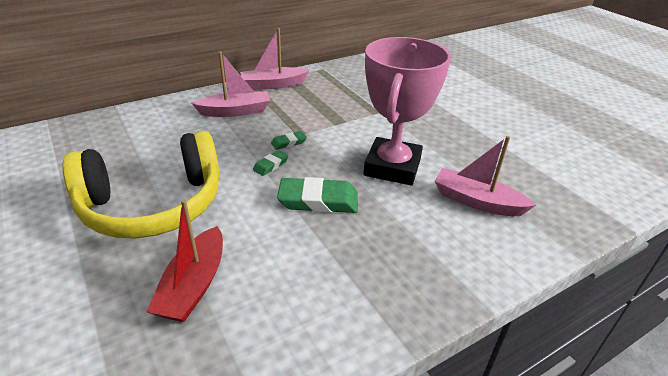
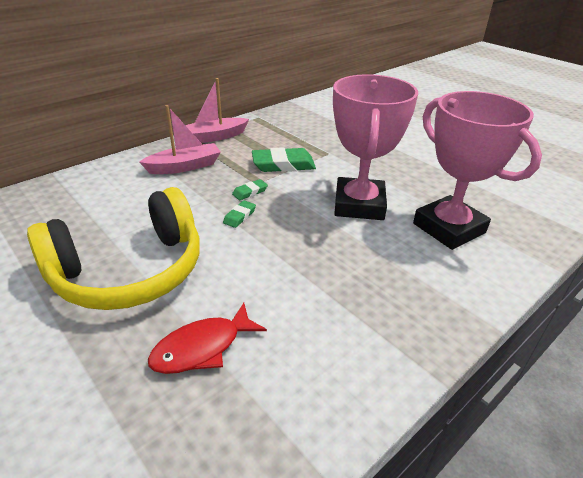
camera: 10 degrees left, 0 degrees up
(194, 285) = (202, 348): red boat -> red fish
(318, 200) = (299, 245): green eraser -> green eraser (283, 165)
(477, 201) = (448, 228): pink boat -> pink trophy

